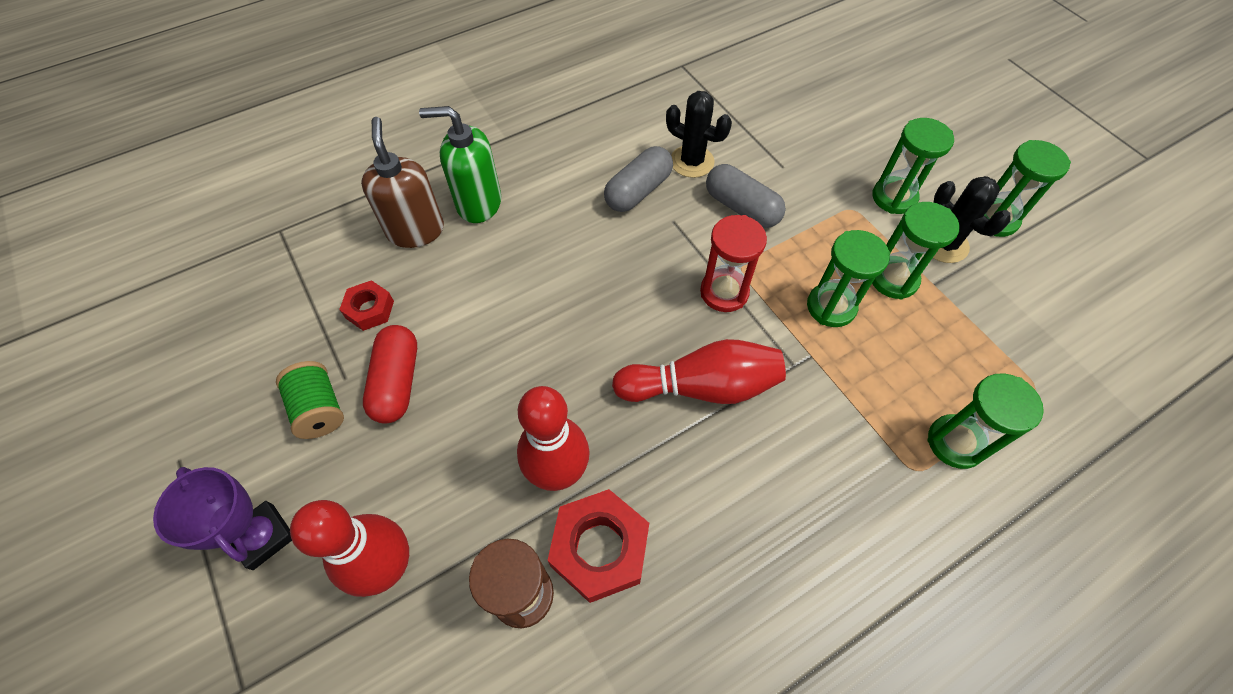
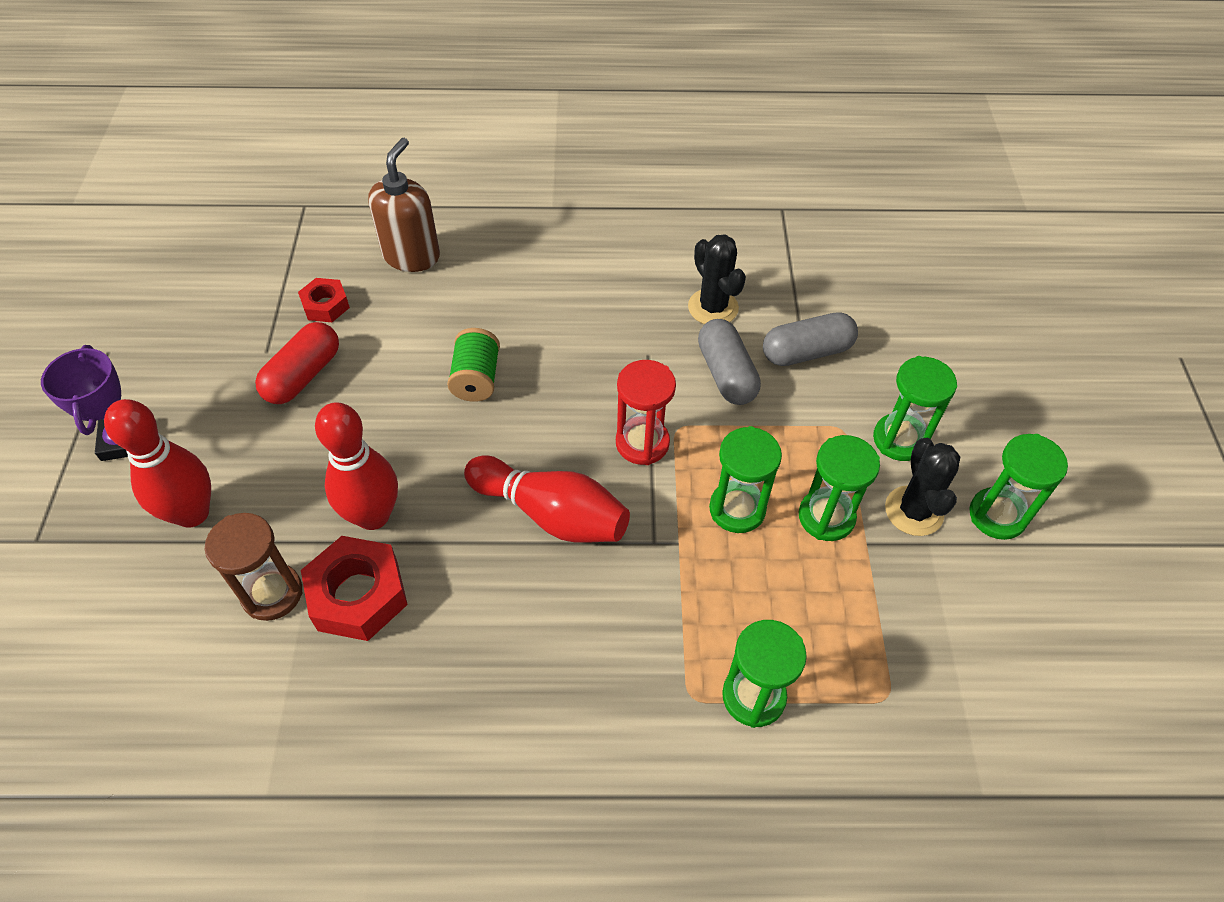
camera: 30 degrees right, 5 degrees down
(319, 409) = (230, 366): green spool -> green spool (476, 379)
(478, 203) = (482, 256): green soap dispenser -> none
(638, 191) = (637, 311): grey capsule -> grey capsule (806, 352)

